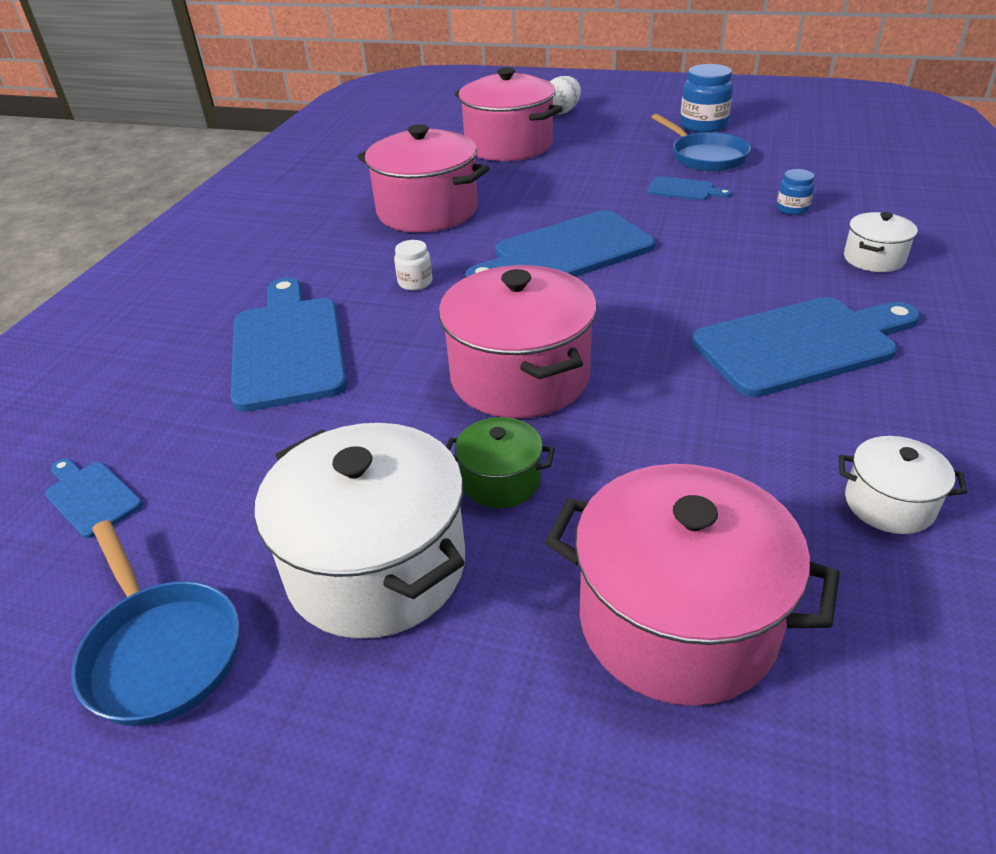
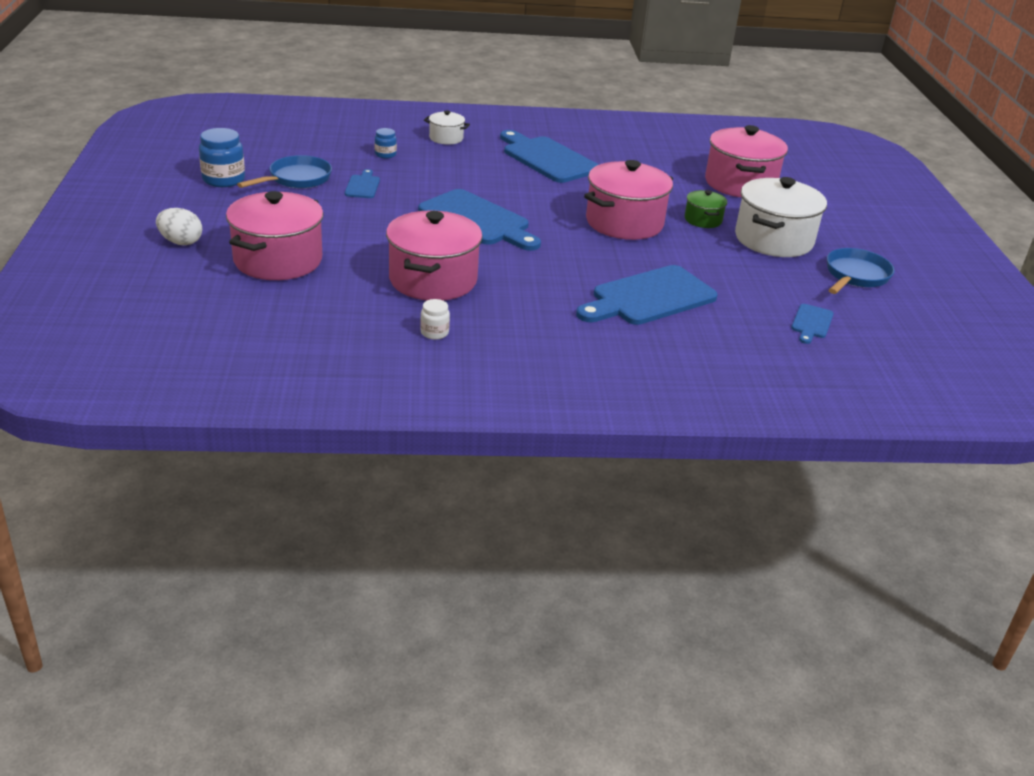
camera: 115 degrees left, 5 degrees down
(415, 282) = (546, 267): white jar -> white jar (434, 333)
(889, 504) = (649, 149): white pot -> none

